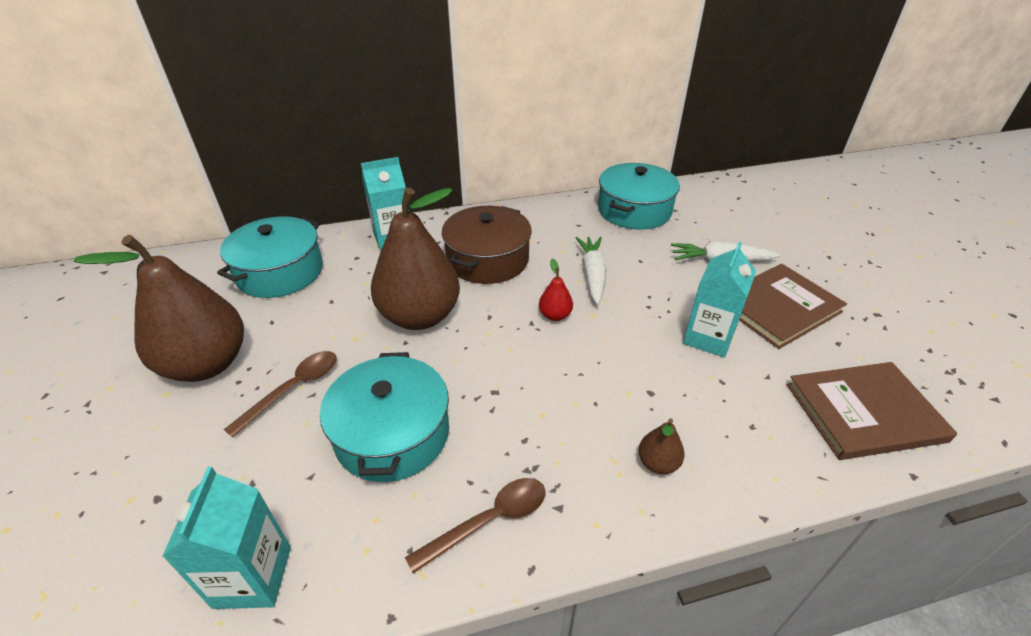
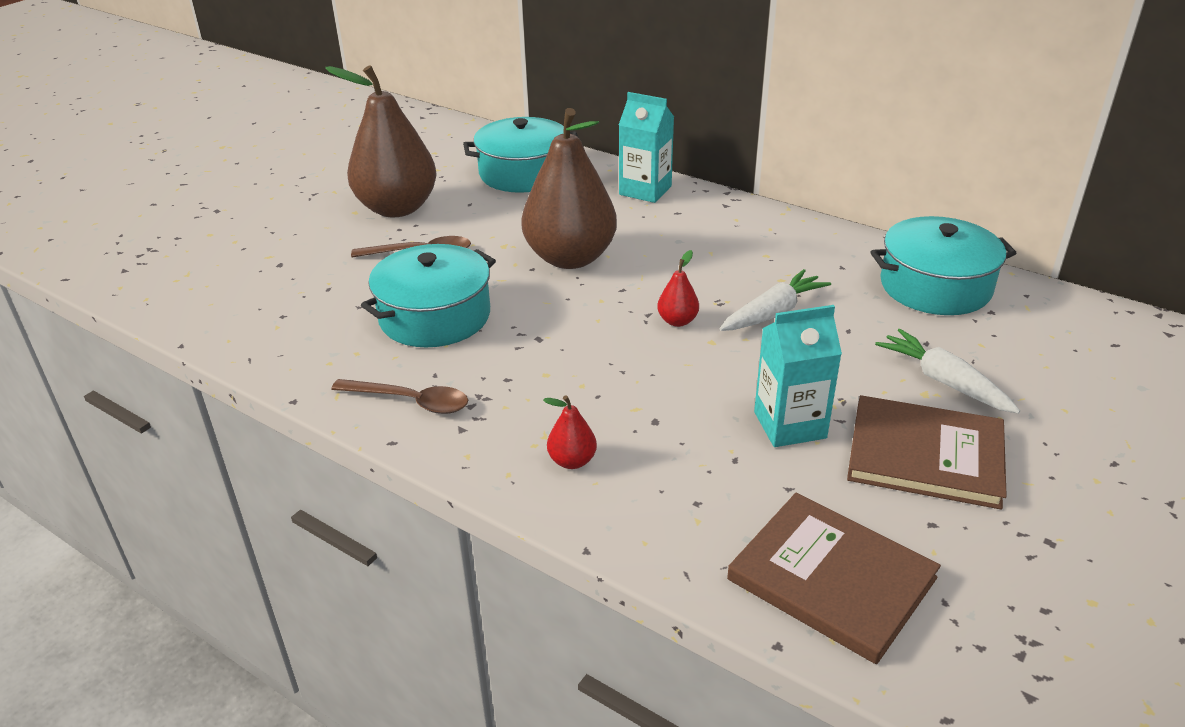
camera: 50 degrees right, 5 degrees down
(253, 576) = (266, 332): turquoise carton -> none
(487, 259) = (696, 248): brown pot -> none
(658, 463) = (572, 461): brown pear -> red pear

